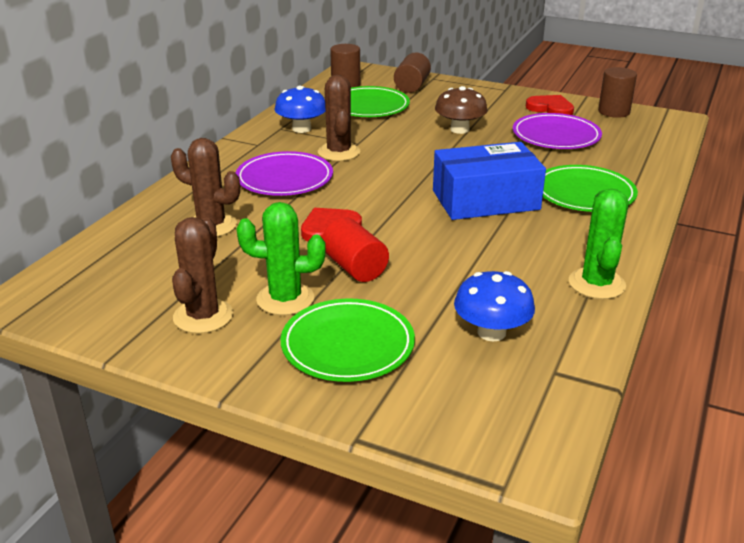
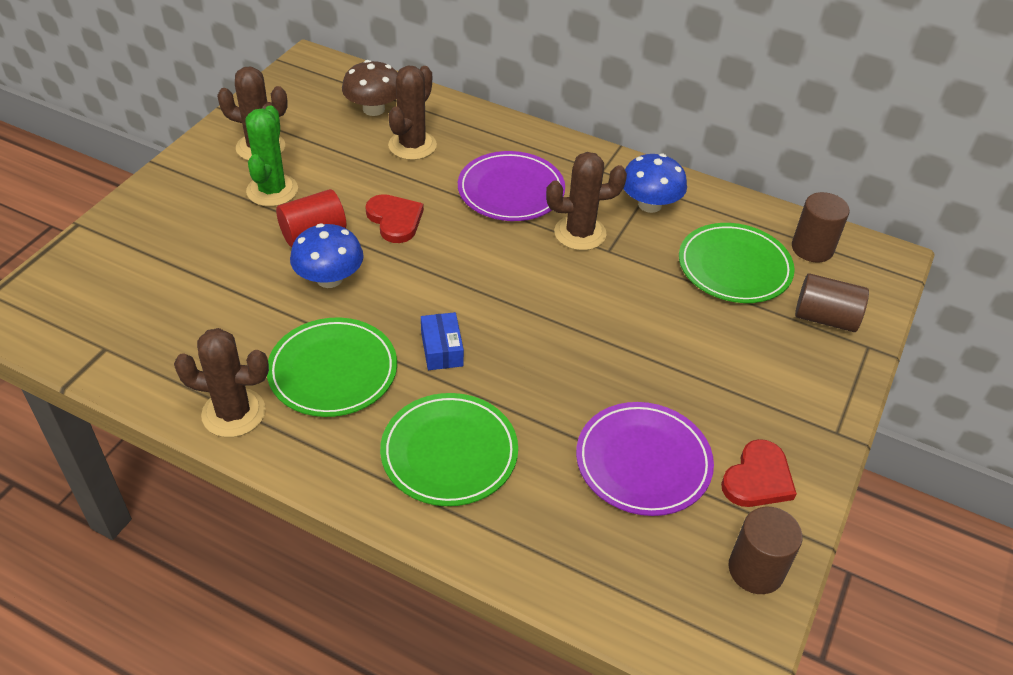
camera: 90 degrees right, 15 degrees up
(347, 345) = (192, 224): green plate -> green plate (333, 371)
(459, 129) = (659, 352): brown mushroom -> brown mushroom (373, 109)
(485, 200) = (442, 349): blue box -> blue box, size x0.45
(491, 332) = (177, 315): blue mushroom -> blue mushroom (329, 278)
(596, 284) = (233, 413): green cactus -> brown cactus

